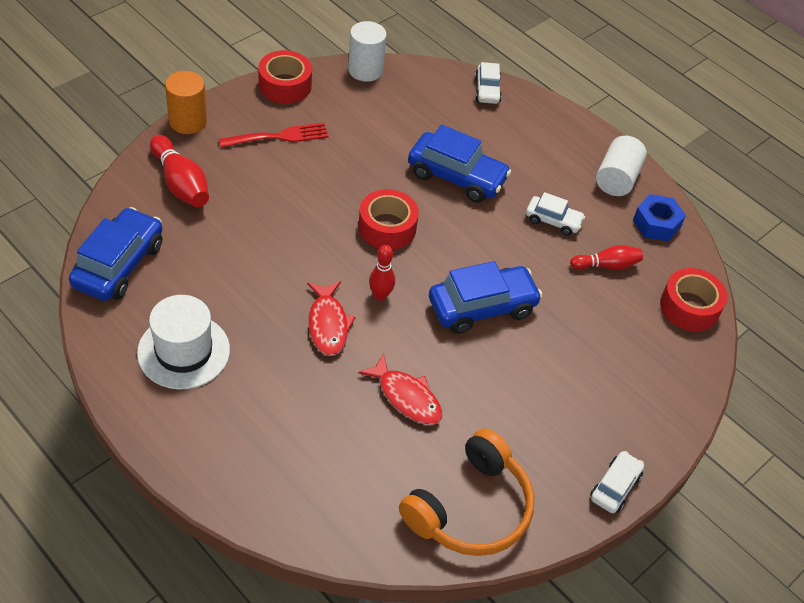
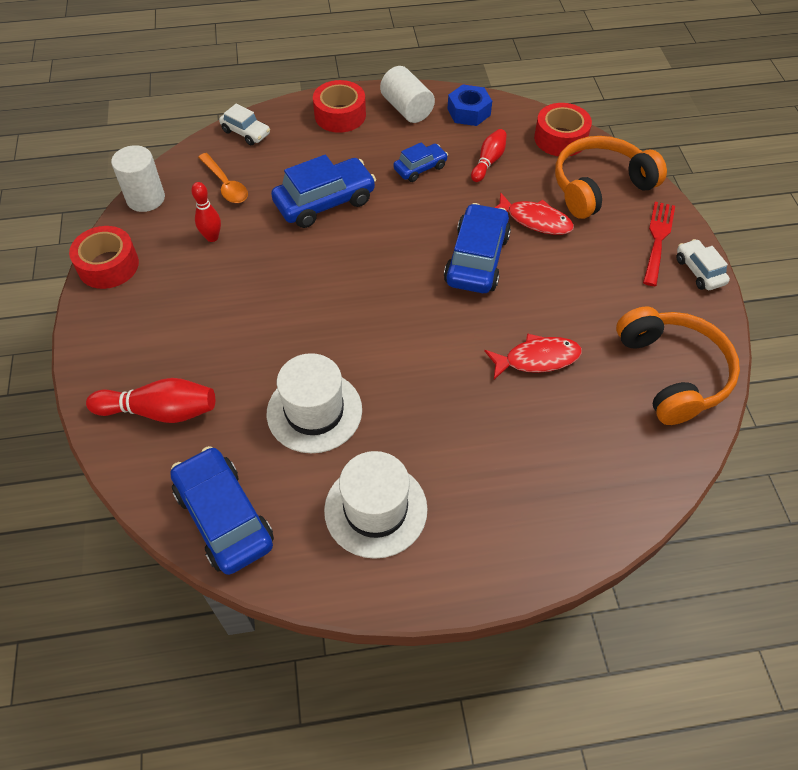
camera: 50 degrees left, 5 degrees up
(188, 121) = (83, 366): orange cylinder -> none
(244, 272) = (314, 411): none -> white hat
(279, 136) = (169, 302): red fork -> red fork (657, 239)
(328, 324) = (422, 376): red fish -> red fish (535, 220)
(380, 295) = (416, 321): red bowling pin -> red bowling pin (212, 237)
(387, 227) = (344, 278): red tape -> red tape (340, 115)
(420, 107) = (225, 185): none -> orange spoon
(553, 221) = (420, 168): white car -> blue car
(654, 363) = (599, 186): none -> orange headphones

